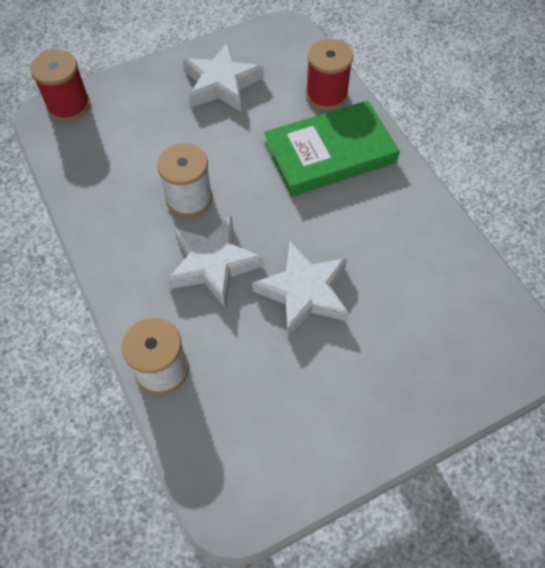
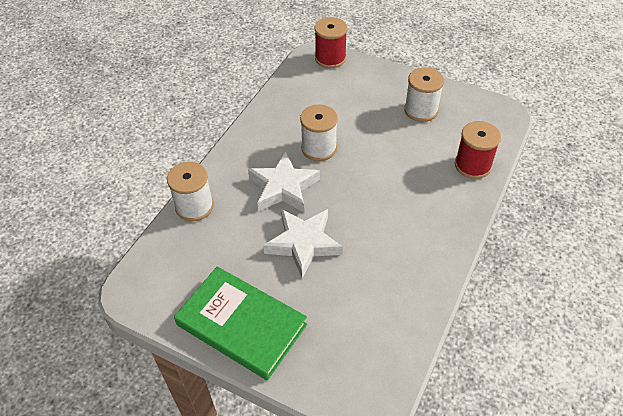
camera: 55 degrees right, 10 degrees down
(221, 84) = (421, 110): white star -> white spool
(330, 153) = (425, 195): green book -> green book (241, 325)

